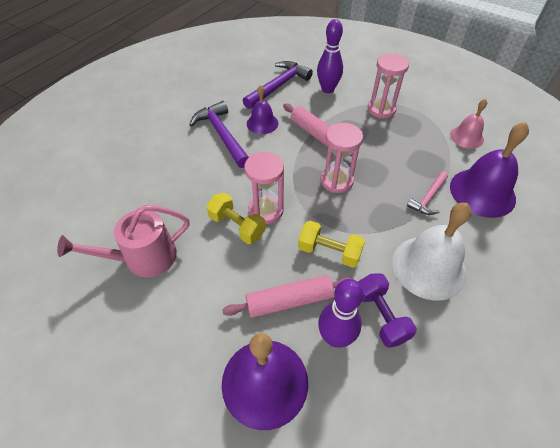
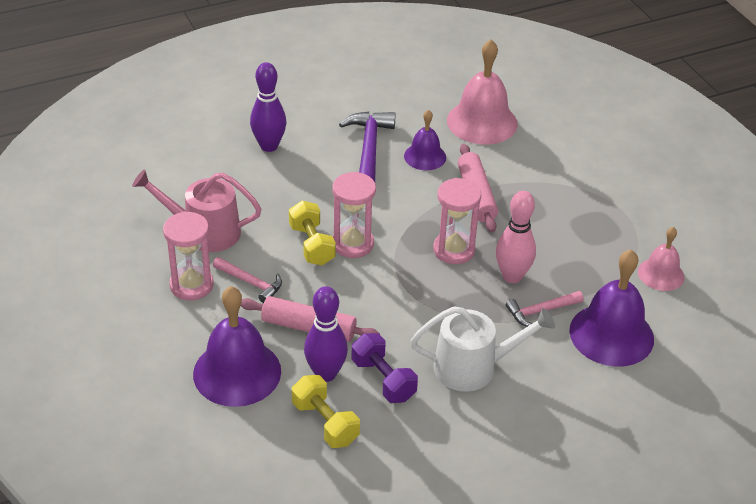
camera: 30 degrees right, 10 degrees down
(214, 285) = (251, 283): none -> pink hammer
(278, 86) = (482, 122): purple hammer -> pink bell
(327, 89) = (540, 149): purple bowling pin -> purple bowling pin (269, 146)
(329, 252) = (383, 308): yellow dumbbell -> yellow dumbbell (325, 423)
(380, 316) = (383, 380): purple dumbbell -> purple dumbbell turned 45 degrees counterclockwise
(381, 109) = (585, 200): pink hourglass -> pink hourglass (191, 285)
(388, 181) = (512, 276): none -> pink bowling pin
(429, 267) = (472, 367): white bell -> white watering can

